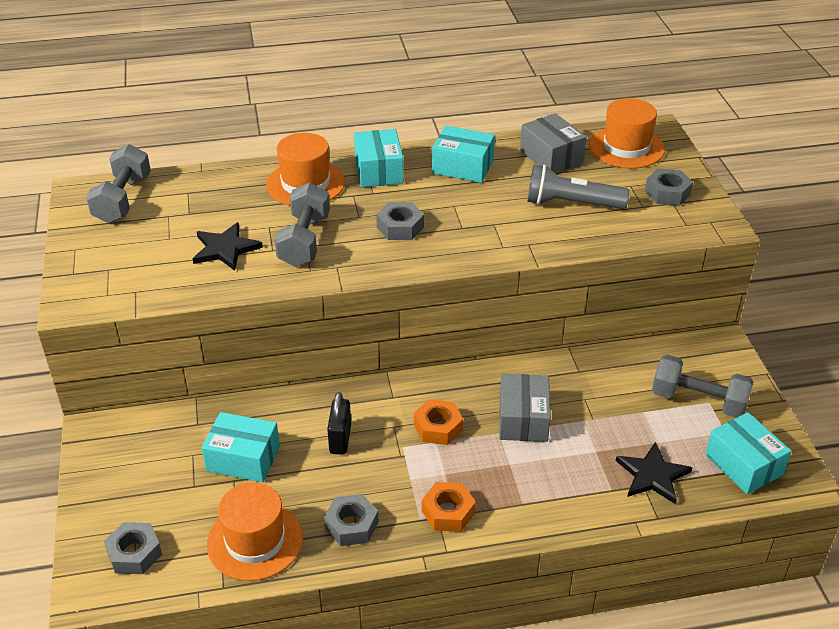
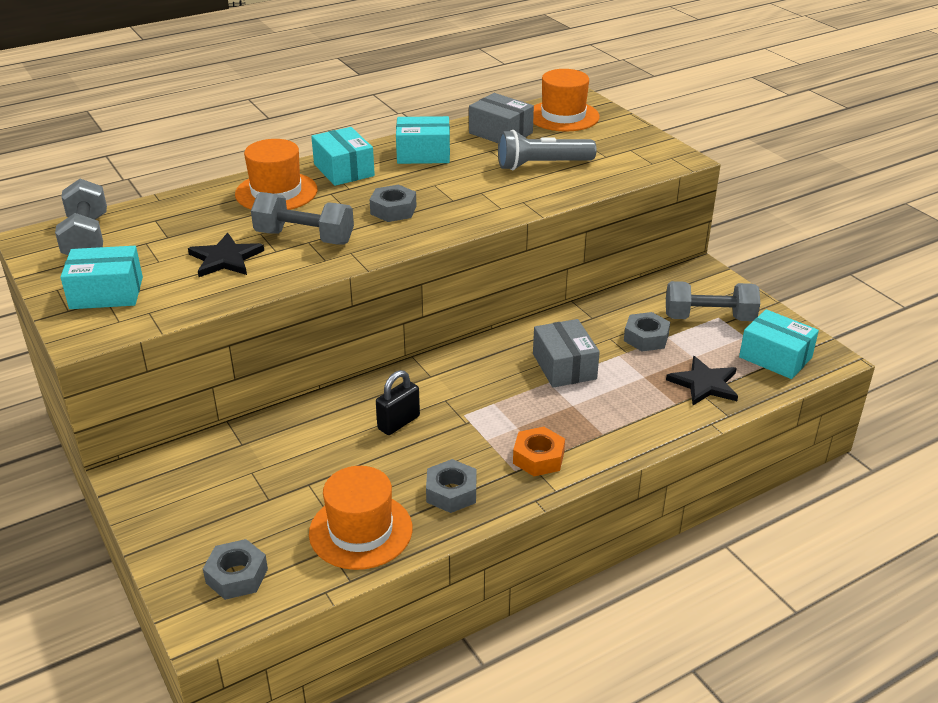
camera: 20 degrees left, 5 degrees down
(243, 459) = (308, 463): turquoise box -> turquoise box (106, 293)
(304, 241) = (304, 237): grey dumbbell -> grey dumbbell turned 60 degrees counterclockwise
(340, 439) = (398, 423): black padlock -> black padlock turned 60 degrees clockwise
(438, 427) = (488, 391): orange nut -> none
(667, 193) = (621, 143): grey nut -> grey nut (646, 338)

